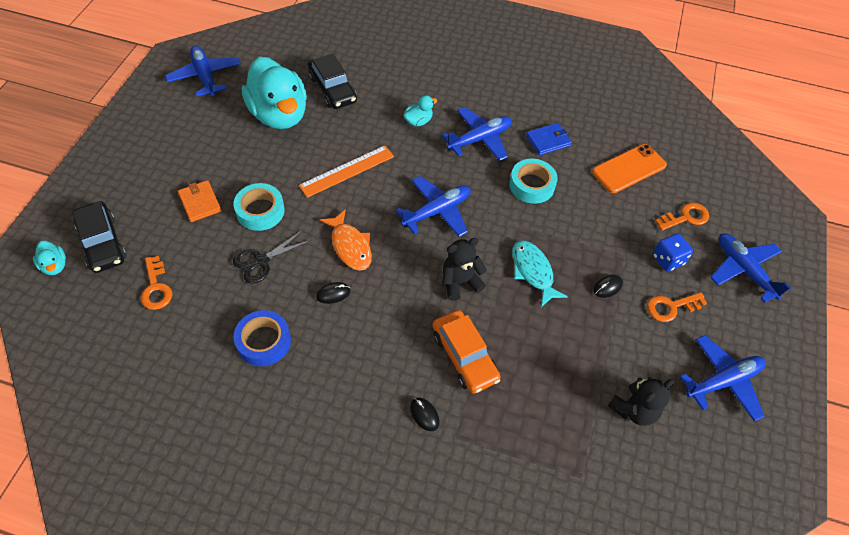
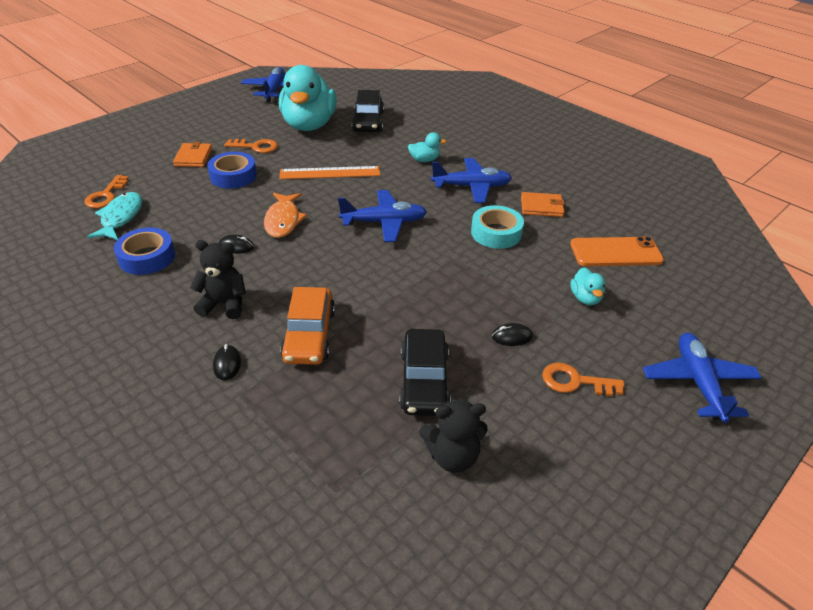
camera: 30 degrees right, 15 degrees down
(55, 266) = (54, 160): turquoise duck -> turquoise duck (585, 298)
(102, 243) = (100, 158): black car -> black car (424, 381)
(260, 211) = (233, 176): turquoise tape -> blue tape
(261, 261) = (200, 206): black scissors -> none
(460, 282) = (358, 278): black teddy bear -> black teddy bear (224, 304)
(533, 271) = (439, 296): turquoise fish -> turquoise fish (120, 217)
(548, 140) = (541, 207): blue wallet -> orange wallet
(667, 260) = (603, 339): blue dice -> none
(686, 217) = (655, 311): orange key -> orange key (256, 147)
(723, 381) = (590, 477): blue plane -> none

